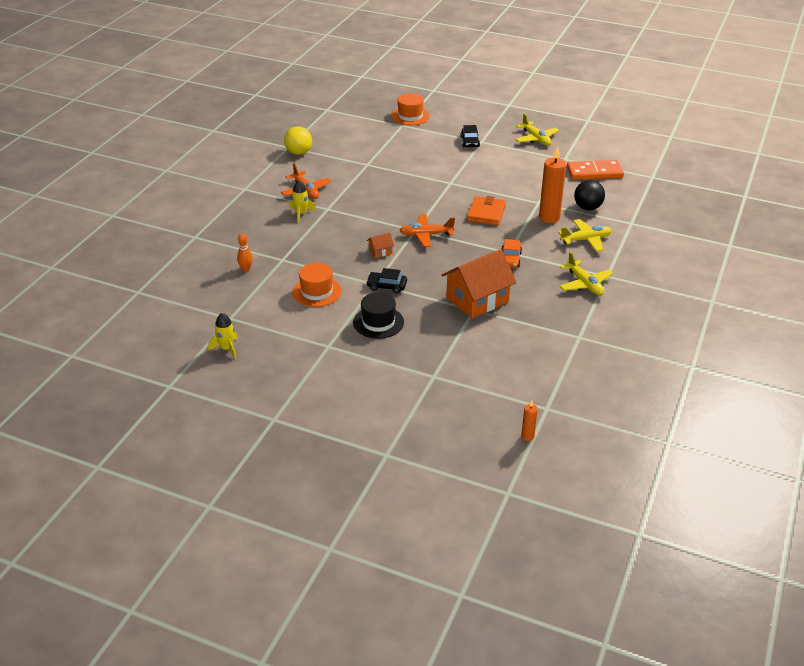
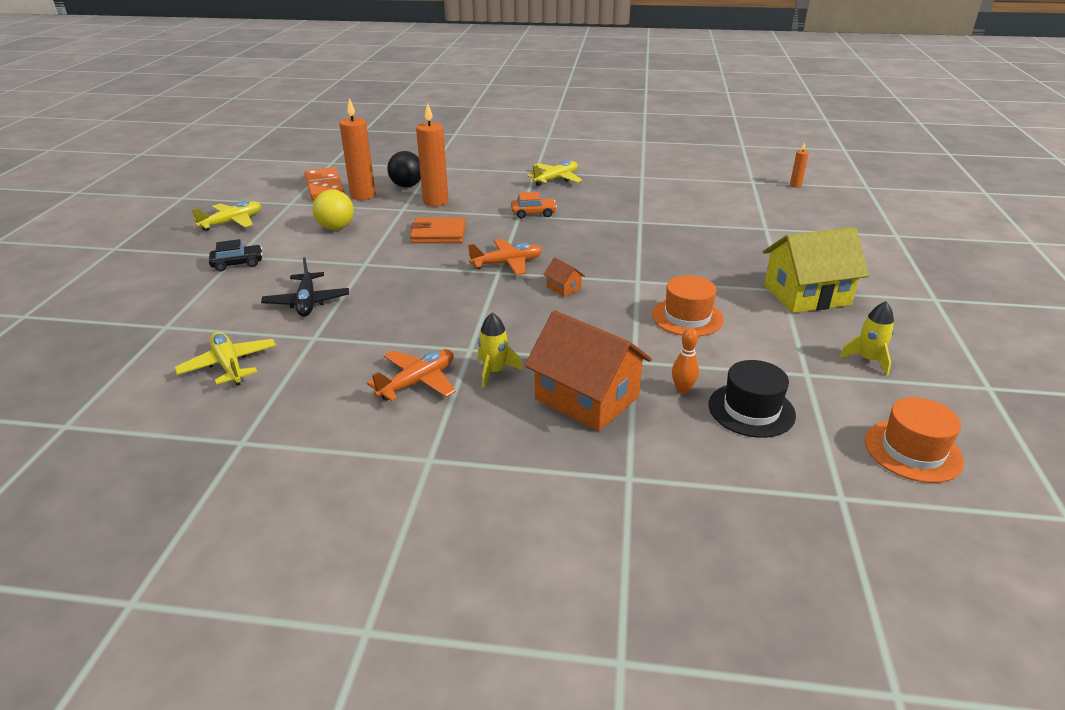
camera: 105 degrees left, 5 degrees down
(299, 153) = (269, 422): yellow ball -> yellow ball (336, 228)
(315, 354) = (806, 295): none -> yellow house
(378, 322) = (710, 267): black hat -> black hat (751, 410)
(386, 286) = (637, 272): black car -> none
(408, 163) = (307, 302): none -> black plane
(410, 116) = (130, 323): orange hat -> orange hat (913, 451)
(426, 235) = (507, 264): orange plane -> orange plane turned 90 degrees counterclockwise
(477, 299) = (621, 222): orange house -> orange house (586, 398)
(571, 187) = (363, 195): none -> orange candle
(585, 240) = (474, 183): yellow plane -> yellow plane (229, 365)

